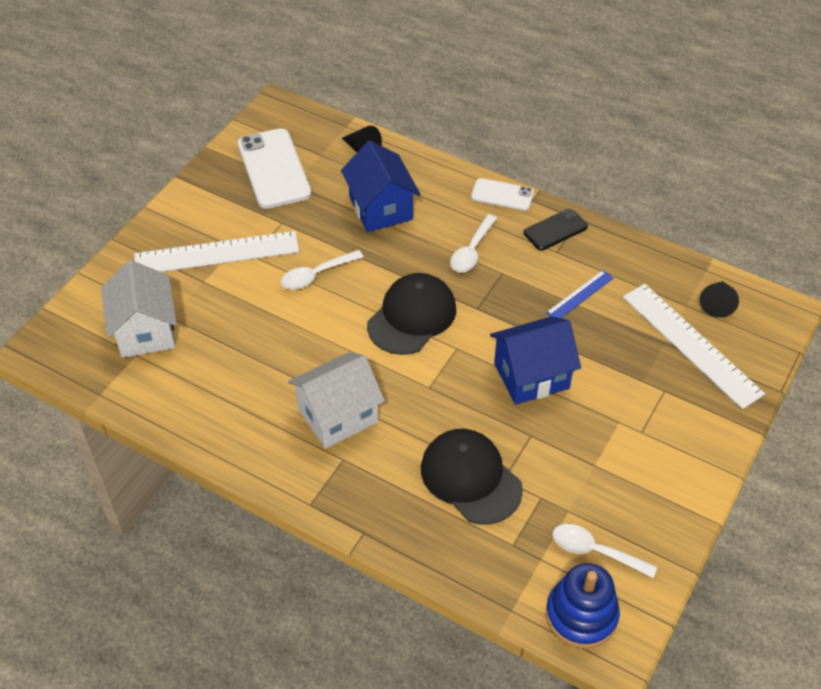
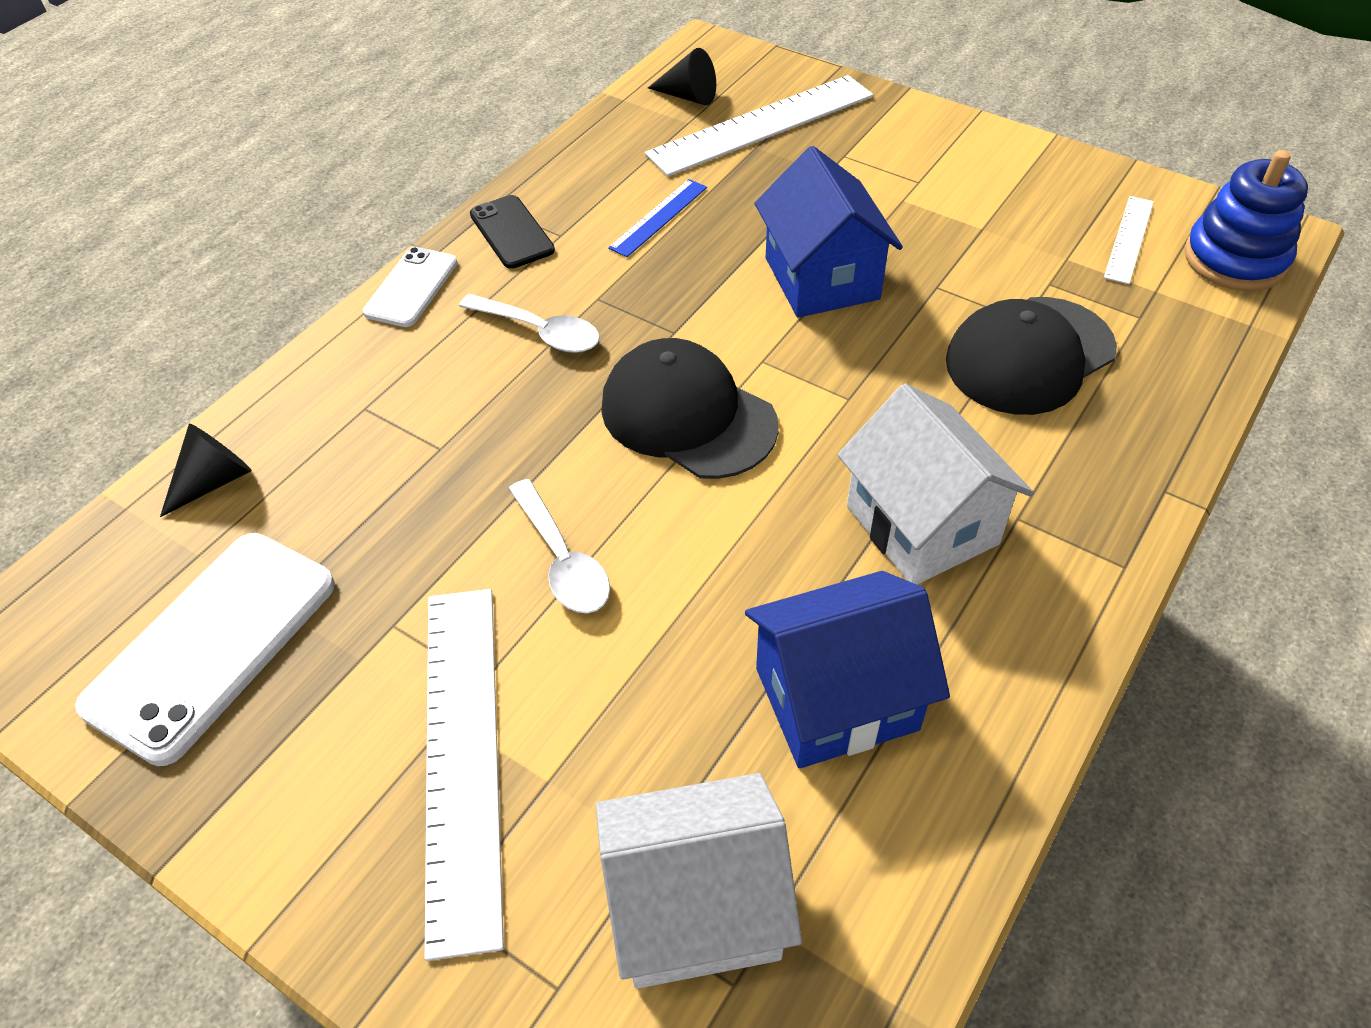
camera: 85 degrees left, 0 degrees up
(274, 169) = (212, 644): white phone -> white phone turned 45 degrees counterclockwise
(380, 208) = (397, 454): blue house -> blue house (836, 699)
(580, 295) = (658, 217): blue ruler -> blue ruler turned 75 degrees clockwise
(595, 551) = (1129, 239): white spoon -> white ruler

